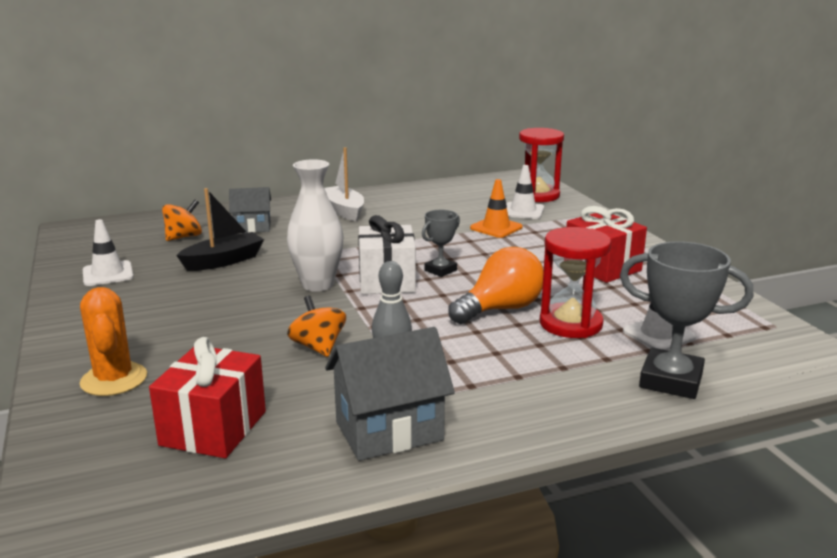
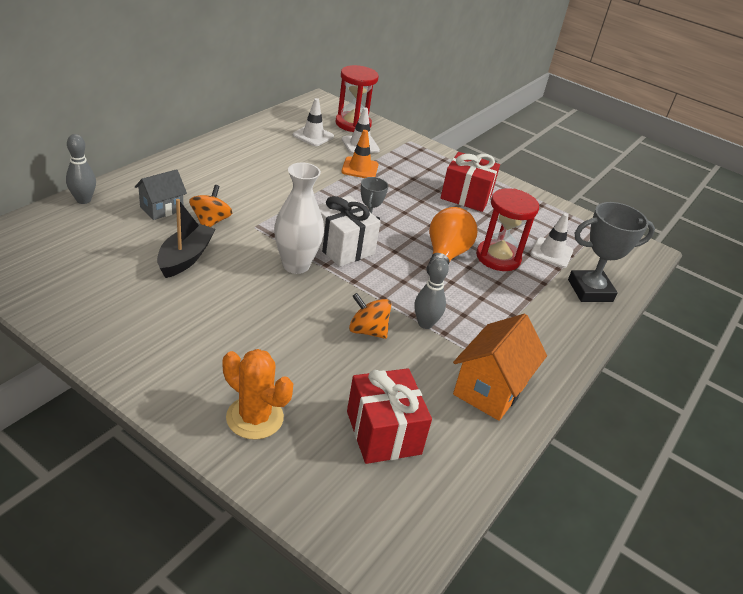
camera: 40 degrees left, 15 degrees up
(108, 274) = (93, 302): white traffic cone -> white traffic cone (313, 136)
(184, 237) = (109, 236): orange spinning top -> orange spinning top (210, 221)
(197, 213) = (83, 200): none -> grey bowling pin
(344, 211) = (220, 170): white boat -> none
(389, 431) = (490, 389): grey house -> orange house

